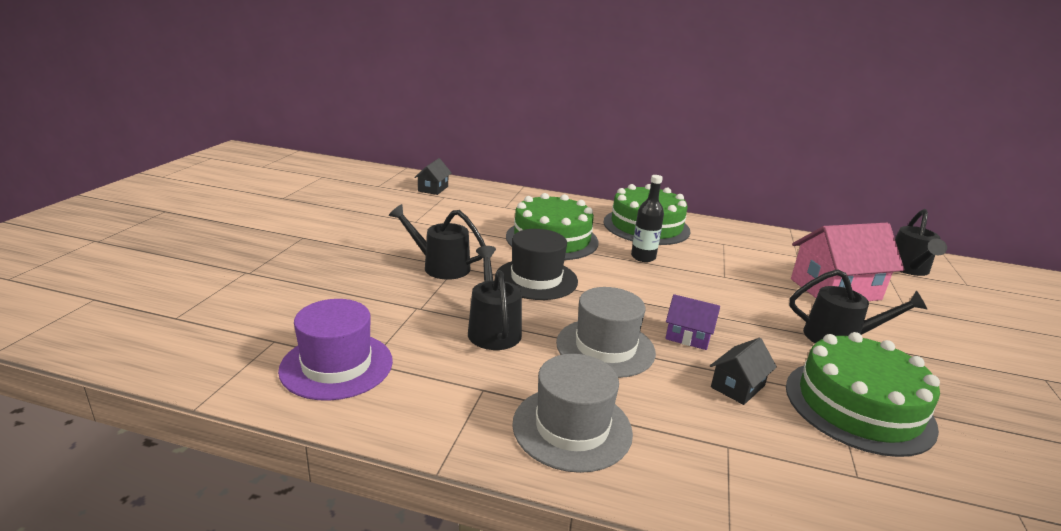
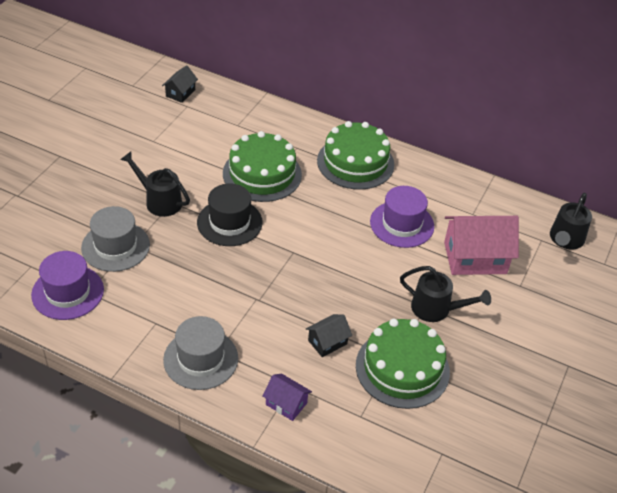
camera: 10 degrees right, 20 degrees up
(493, 329) = (179, 271): black watering can -> none
(605, 347) = (252, 297): grey hat -> grey hat (115, 246)
(643, 257) = (330, 204): black bottle -> none
(688, 336) = (318, 294): purple house -> purple house (286, 404)
(732, 268) = (402, 224): none -> purple hat

